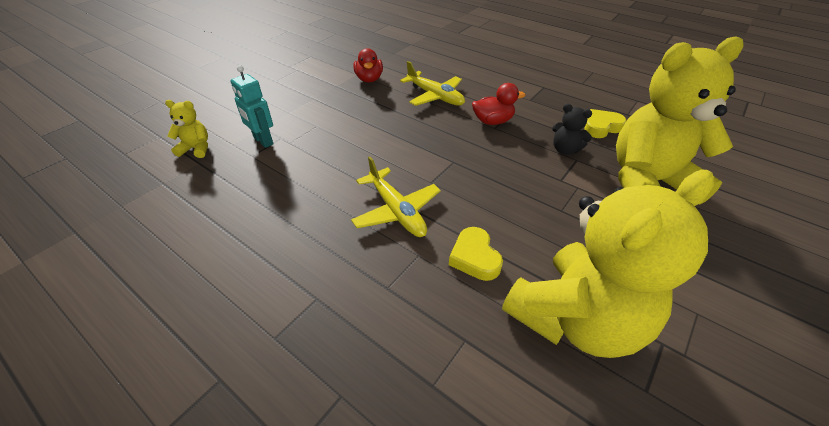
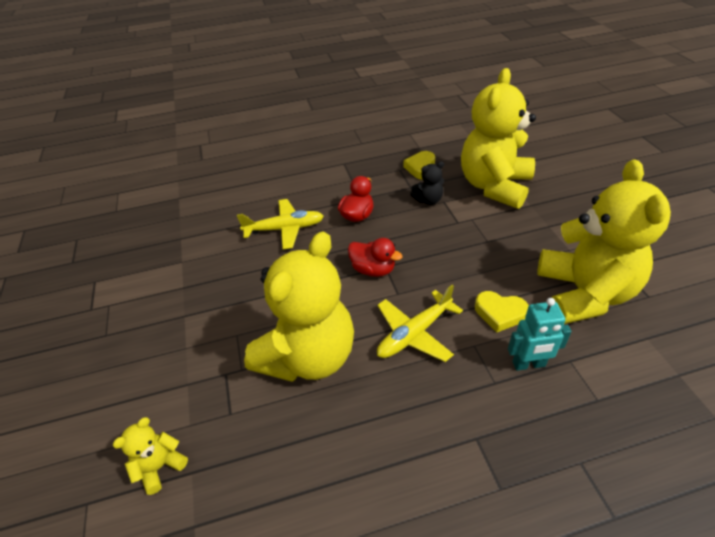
camera: 50 degrees left, 0 degrees up
(263, 141) = (214, 393): turquoise robot -> turquoise robot (529, 364)
(325, 166) = (308, 356): none -> yellow teddy bear
(369, 79) = (202, 258): red duck -> red duck (373, 269)
(396, 211) = (414, 334): yellow plane -> yellow plane turned 135 degrees clockwise

